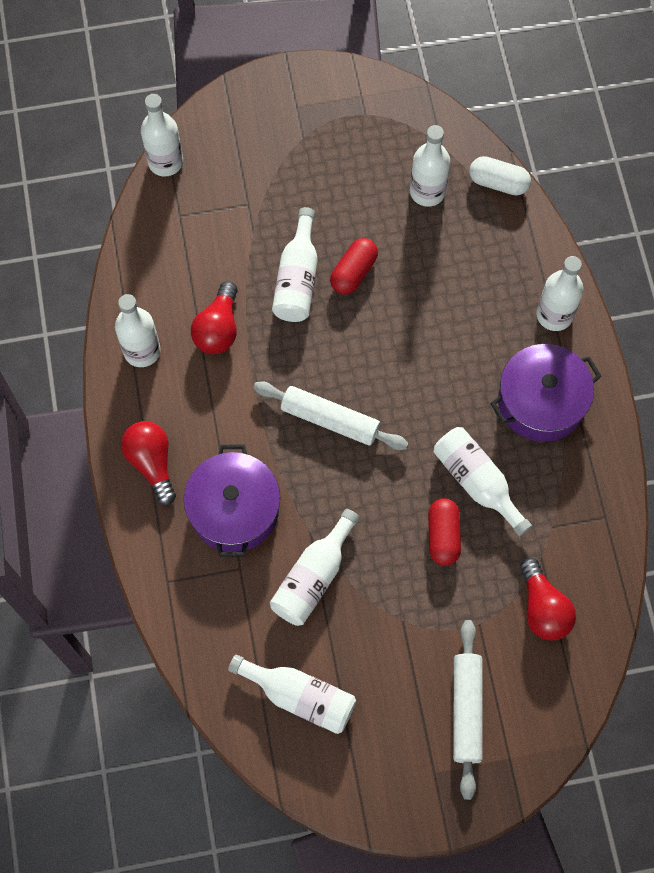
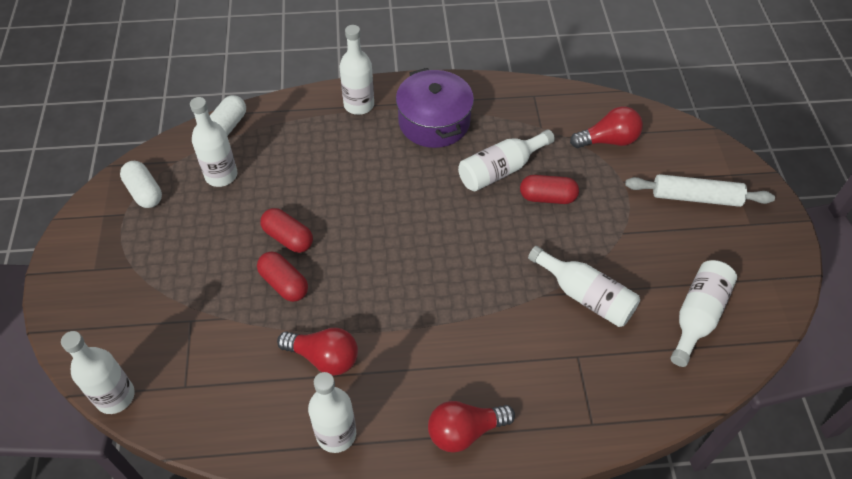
camera: 85 degrees left, 15 degrees down
(234, 510) = (518, 357): purple pot -> none
(297, 278) = (284, 283): white bottle -> red capsule
(330, 419) = (433, 269): white rolling pin -> none
(395, 125) = (144, 192): none -> white capsule

